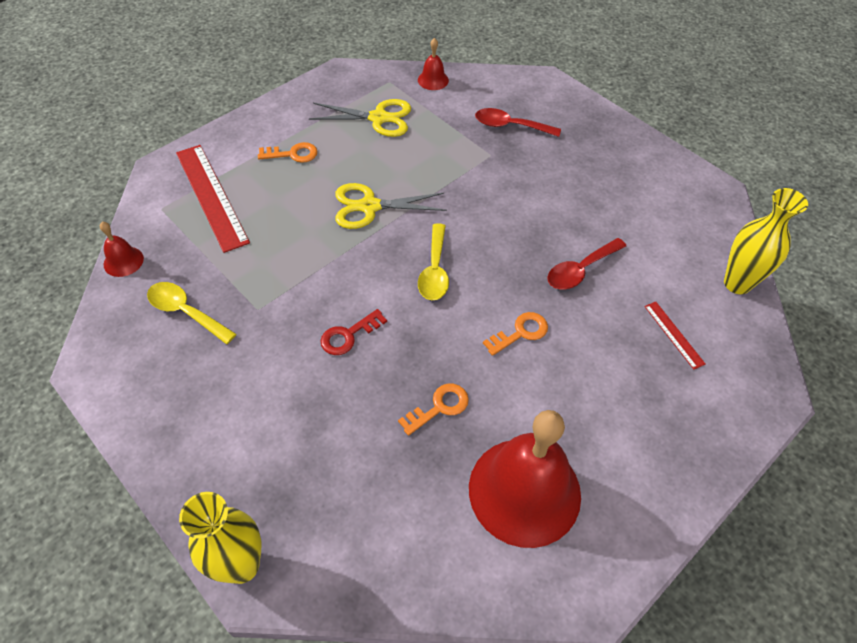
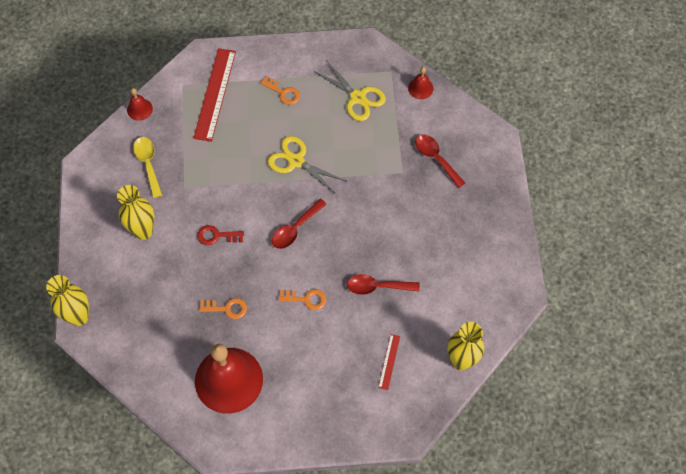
camera: 40 degrees right, 10 degrees up
(245, 391) = (143, 231): none -> yellow vase
(434, 270) = (295, 229): yellow spoon -> red spoon

